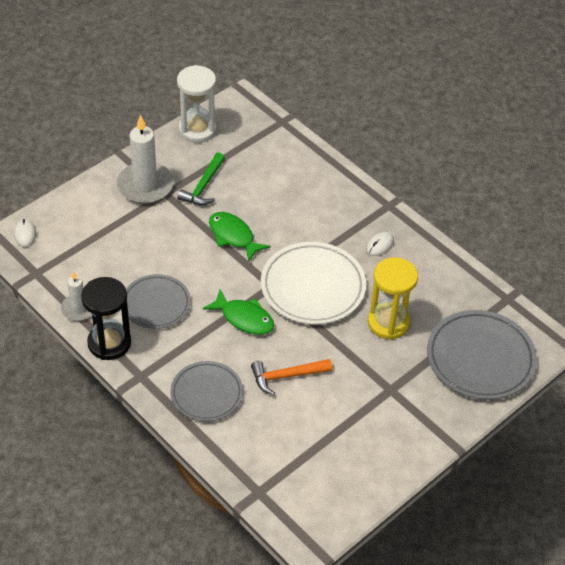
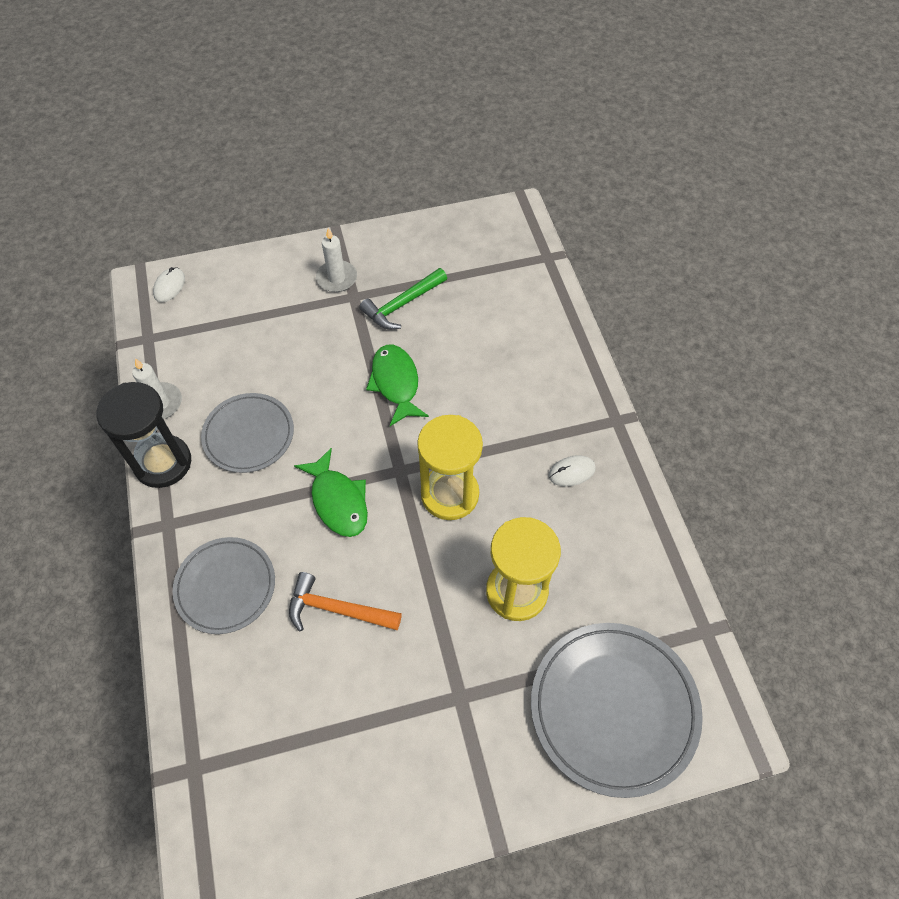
camera: 30 degrees right, 10 degrees up
(145, 186) = (337, 278): white candle -> white candle, size x0.57
(197, 129) = (441, 231): white hourglass -> none
(313, 287) = (450, 494): white plate -> yellow hourglass

